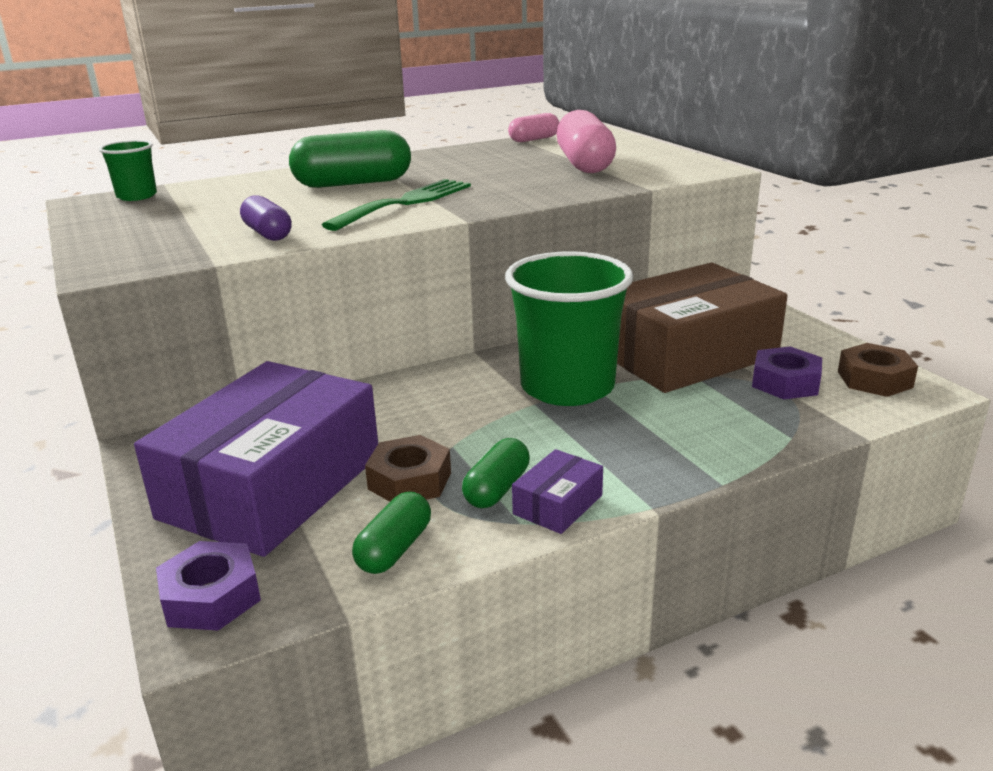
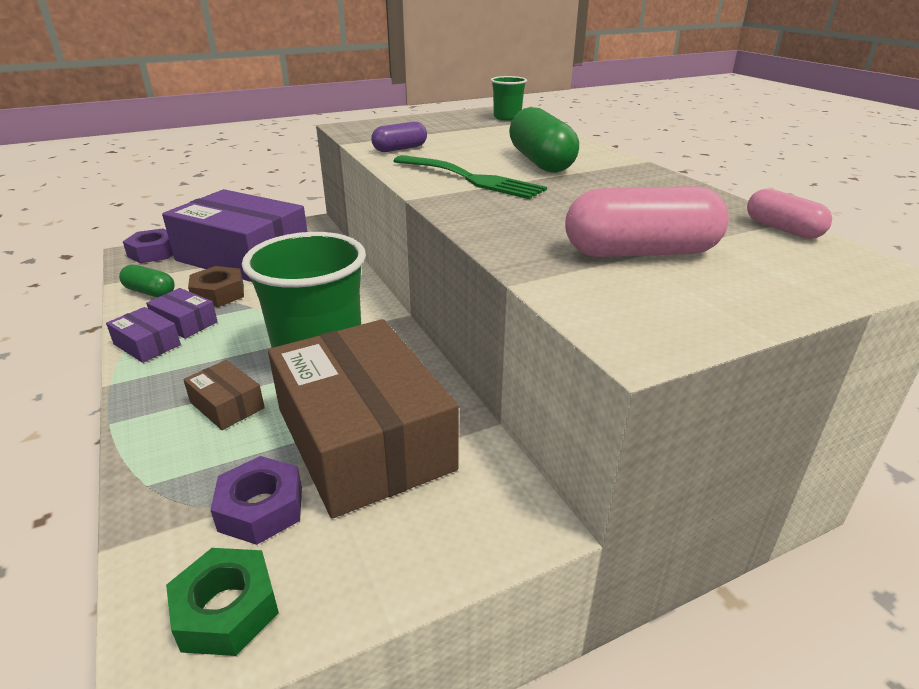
camera: 90 degrees right, 5 degrees up
(497, 489) = (185, 323): green capsule -> purple box
(665, 421) = (227, 405): none -> brown box
(874, 379) = (226, 609): brown nut -> green nut

